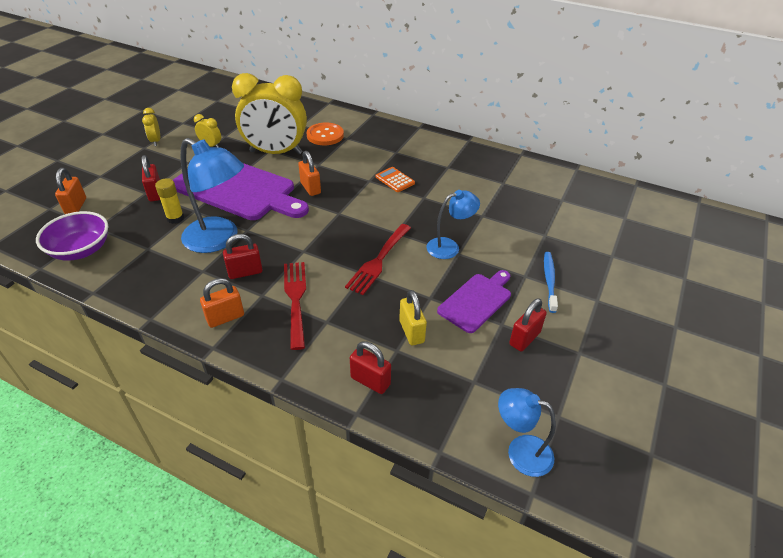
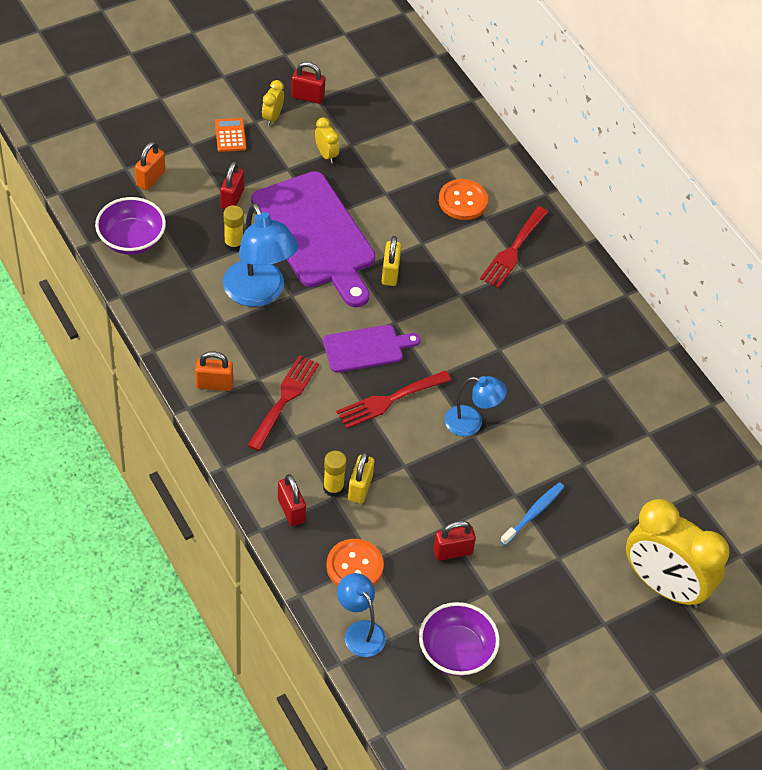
camera: 30 degrees right, 10 degrees up
(245, 272) = (259, 345): red padlock -> red padlock (307, 97)
(276, 152) = (389, 201): yellow clock -> yellow clock (664, 585)
(310, 188) = (390, 273): orange padlock -> yellow padlock
(380, 146) = (513, 250): none -> red fork
(390, 343) = (333, 488): none -> yellow glue stick
(395, 180) = (488, 309): orange calculator -> orange calculator (230, 135)
(463, 396) = (354, 566): none -> orange button
(476, 301) = (444, 493): purple cutting board -> purple cutting board (366, 348)
(608, 416) = (456, 651): none -> purple bowl

